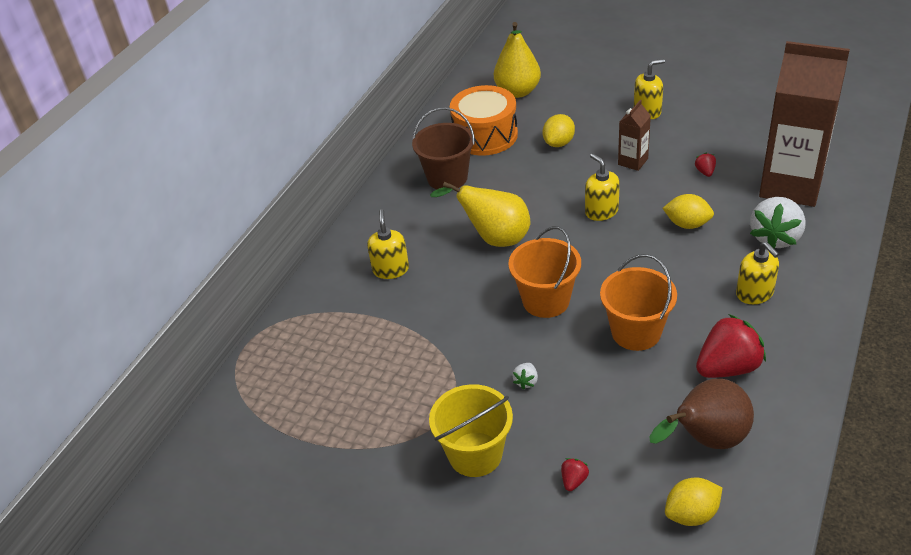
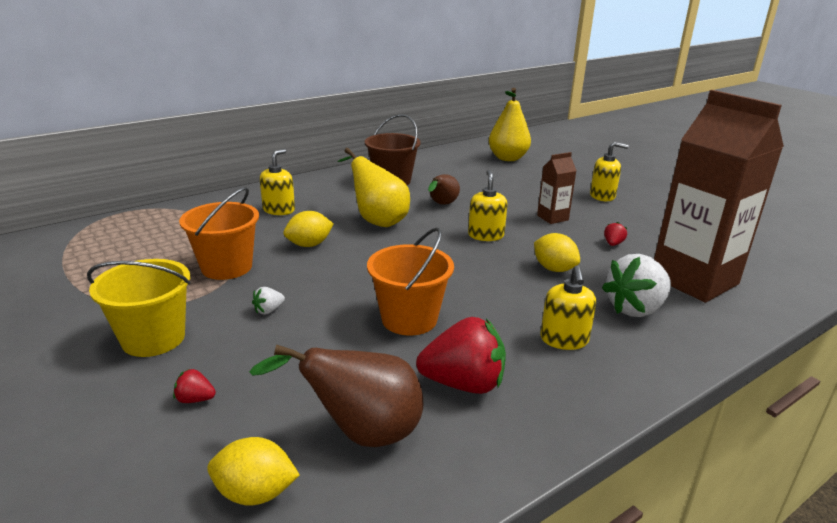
camera: 25 degrees right, 15 degrees down
(485, 135) = (451, 170): orange drum -> none
(526, 189) = (442, 204): none -> brown pear
(546, 300) = (362, 268): orange bucket -> orange bucket (226, 267)
(559, 143) = (503, 190): yellow lemon -> yellow lemon (309, 245)
(574, 480) = (195, 399): red strawberry -> red strawberry turned 135 degrees counterclockwise

